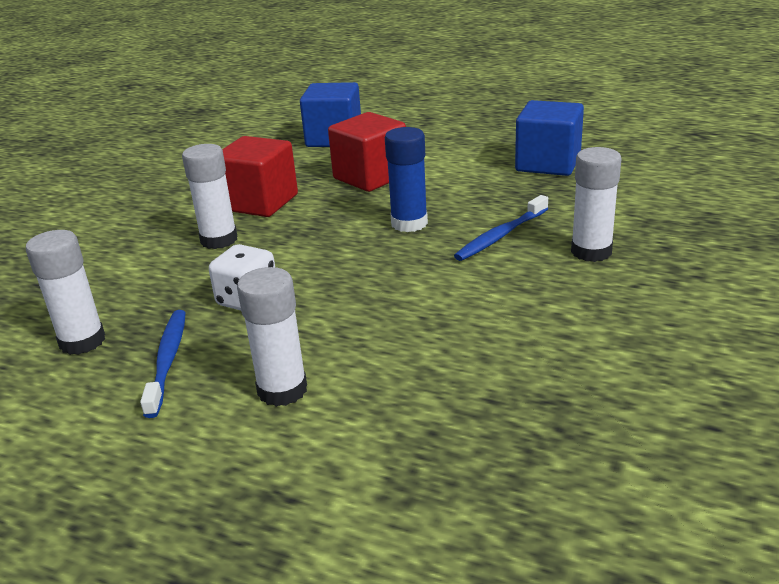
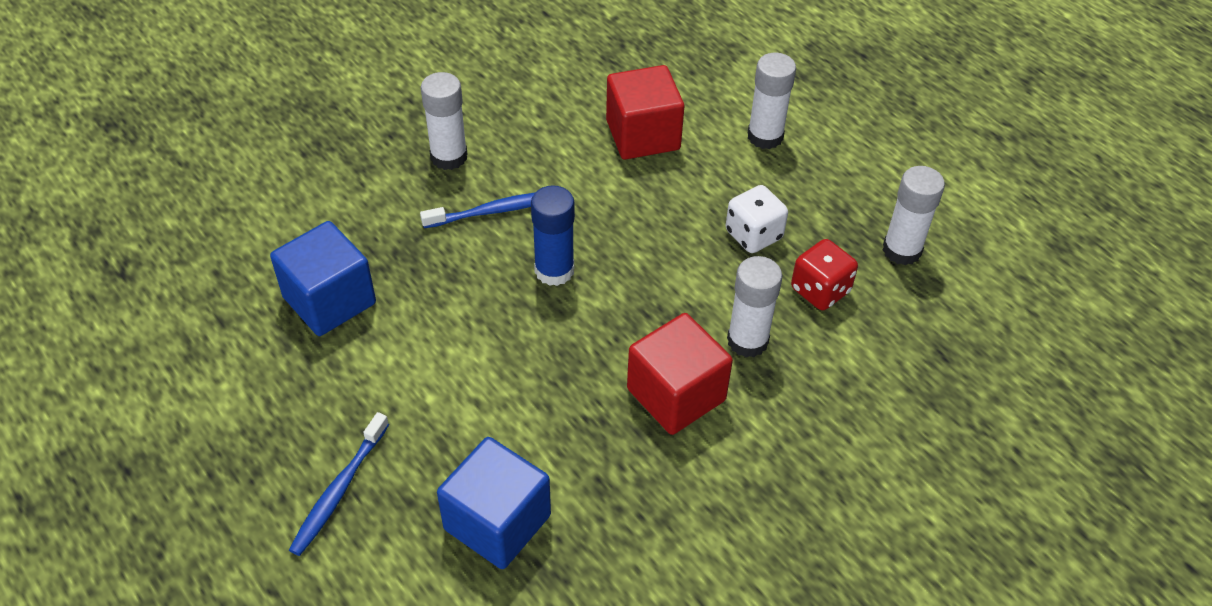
camera: 155 degrees left, 20 degrees up
(164, 286) = (820, 290): none -> red dice
(167, 361) = (837, 197): blue toothbrush -> blue toothbrush (339, 490)
(370, 177) = (526, 382): red cube -> red cube (643, 135)

